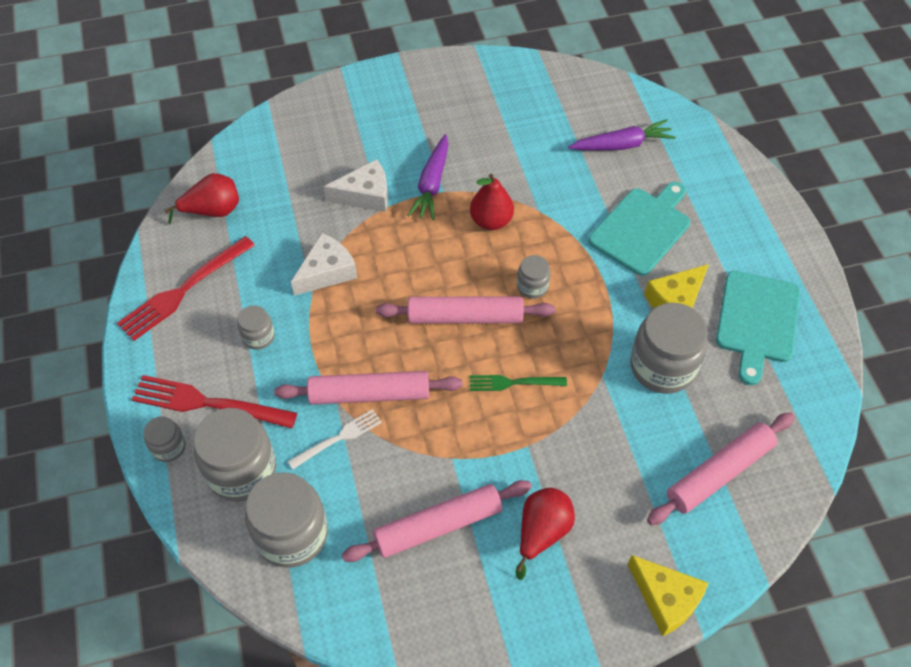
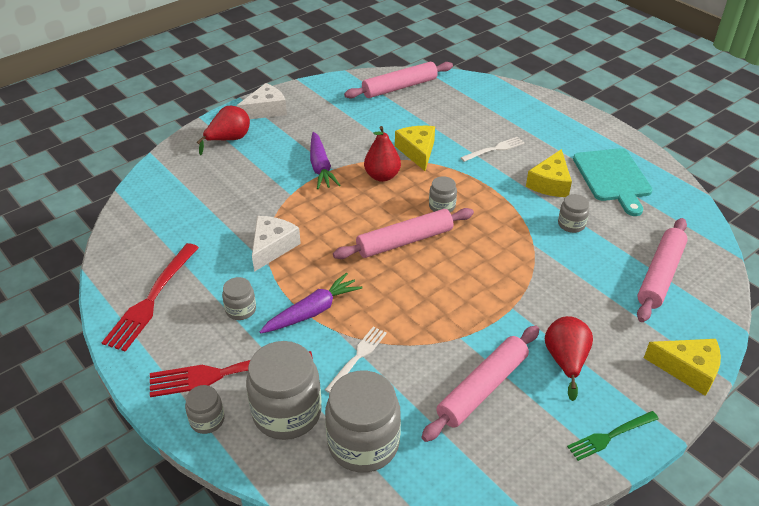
camera: 25 degrees left, 15 degrees down
(213, 211) = (145, 236): red pear -> red pear (229, 139)
(365, 195) = (271, 189): white cheese -> white cheese (265, 110)
(369, 394) = (363, 317): pink rolling pin -> pink rolling pin (399, 87)
(513, 383) = (471, 271): green fork -> green fork (610, 436)
(550, 200) = (417, 152): none -> yellow cheese
(622, 145) = (445, 106): purple carrot -> purple carrot (312, 311)
(642, 228) = (495, 149): turquoise cutting board -> white fork
(662, 366) = (571, 224): grey jar -> grey jar, size x0.50

